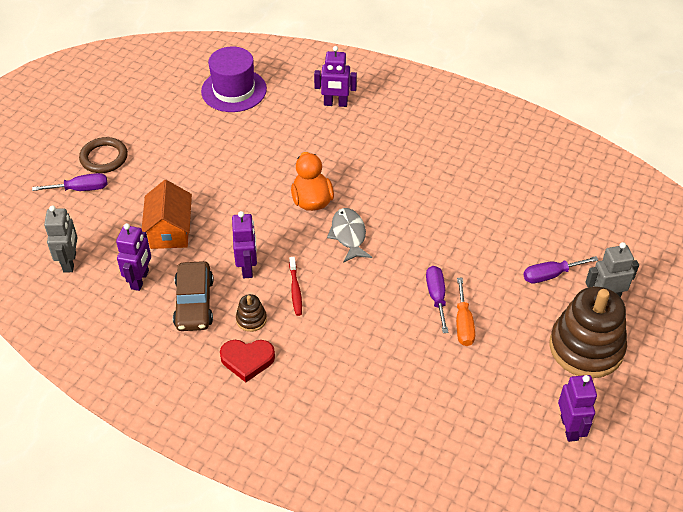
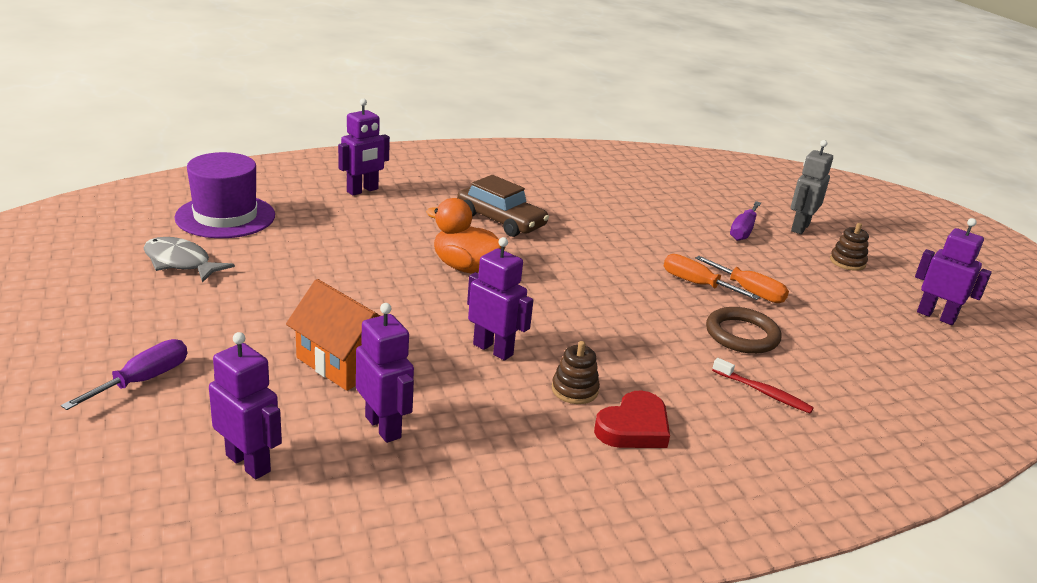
camera: 50 degrees left, 20 degrees down
(70, 262) = (248, 463): grey robot -> purple robot
(104, 158) = (132, 335): brown ring -> brown ring (742, 335)
(194, 303) = (488, 411): brown car -> brown car (501, 221)
(295, 290) = (573, 342): red toothbrush -> red toothbrush (763, 392)
(349, 235) = (546, 277): grey fish -> grey fish (180, 263)
(436, 297) = (696, 284): purple screwdriver -> orange screwdriver
(586, 347) = (847, 262): brown stacking toy -> brown stacking toy, size x0.42

